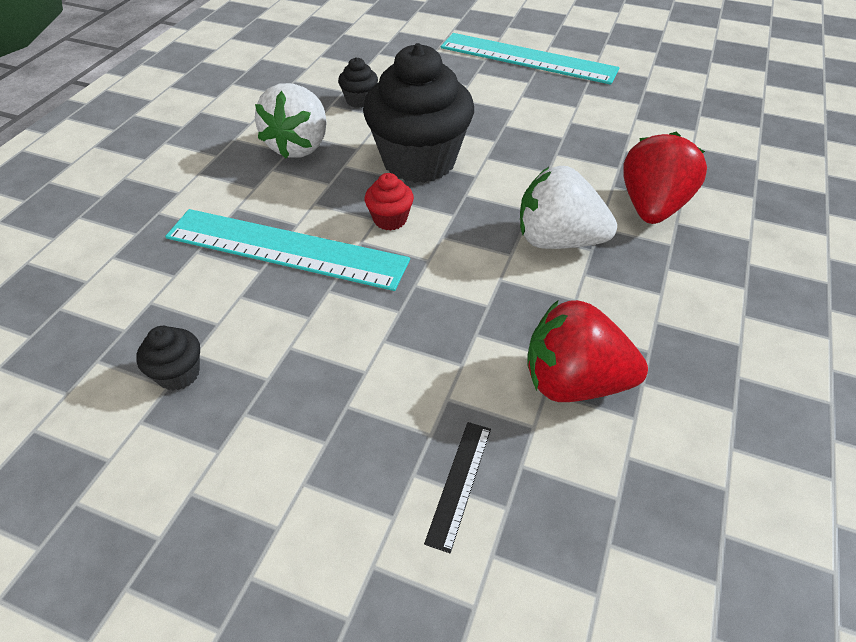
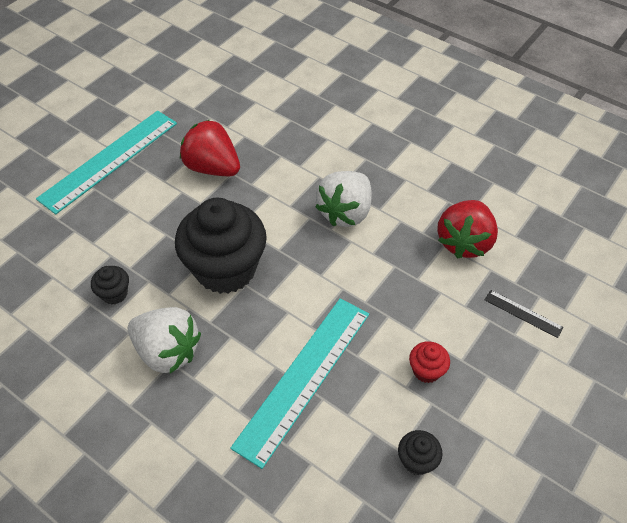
camera: 75 degrees left, 5 degrees up
(390, 219) = (292, 302): red cupcake -> red cupcake (426, 370)
(652, 207) = (328, 154): red strawberry -> red strawberry (212, 167)

